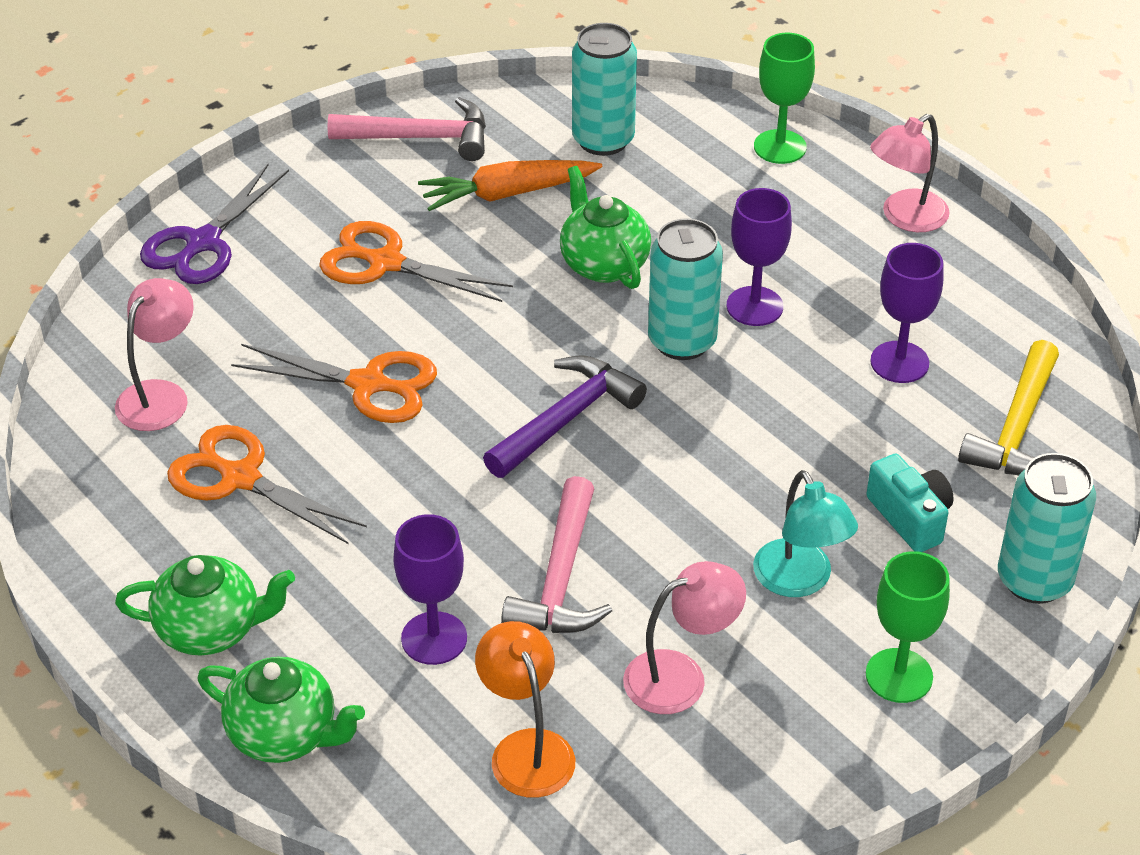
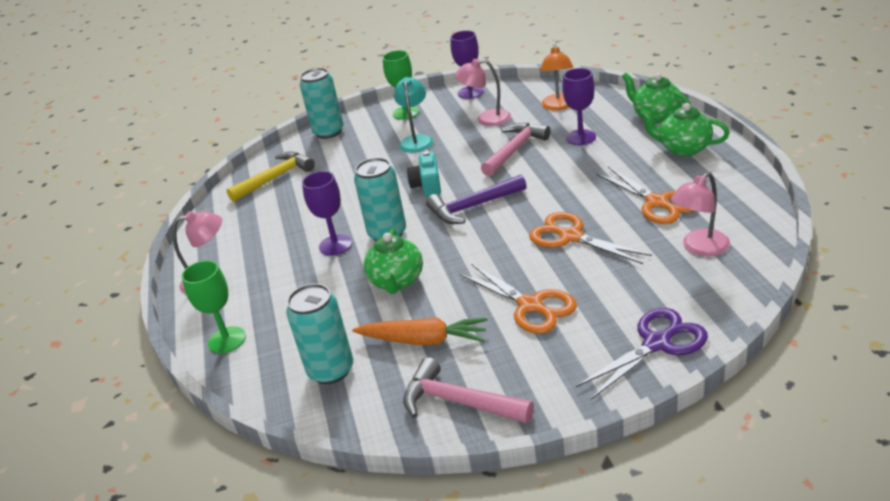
camera: 150 degrees left, 10 degrees down
(899, 362) = (294, 209): purple goblet -> purple goblet (470, 92)
(910, 517) = (353, 154): turquoise camera -> turquoise camera (427, 185)

